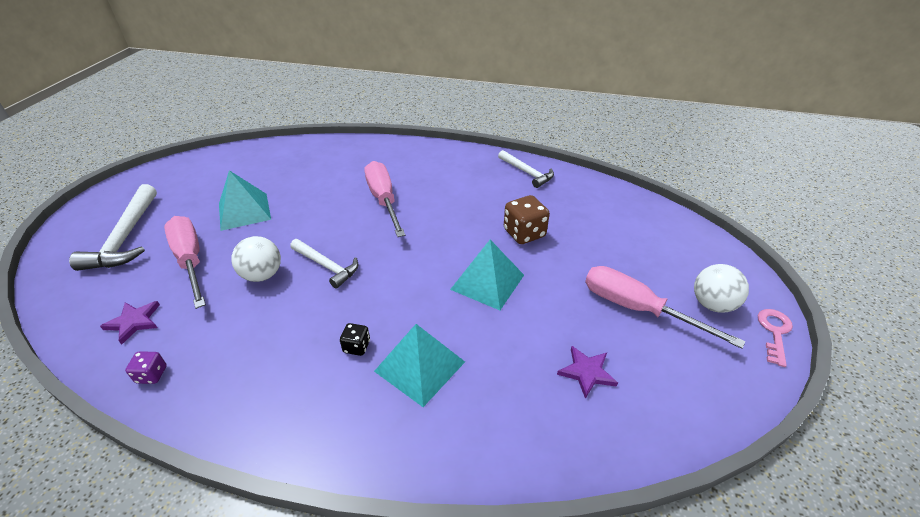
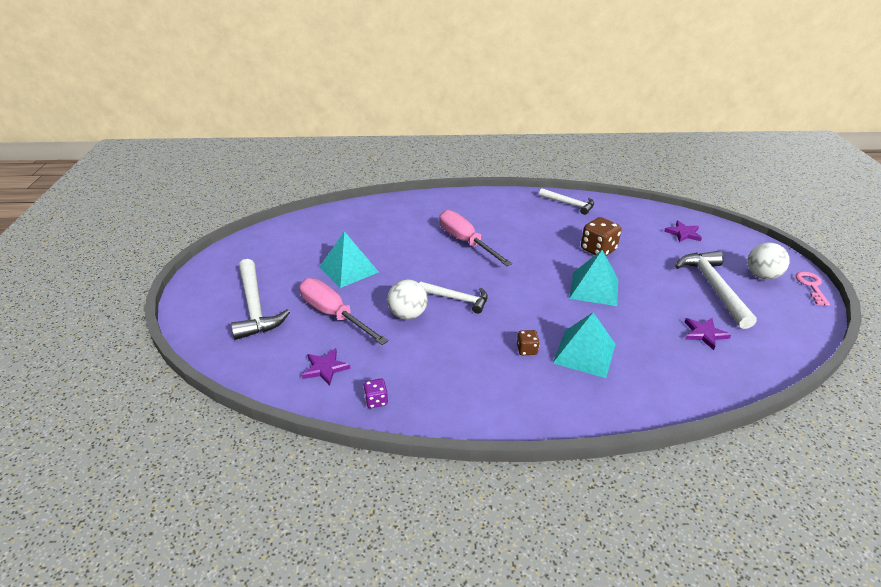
camera: 15 degrees left, 5 degrees down
(357, 346) = (527, 350): black dice -> brown dice
(637, 309) = (713, 287): pink screwdriver -> white hammer
(641, 229) = (683, 233): none -> purple star

